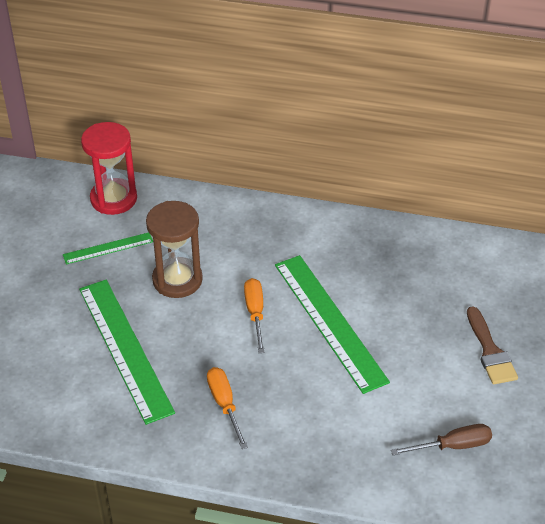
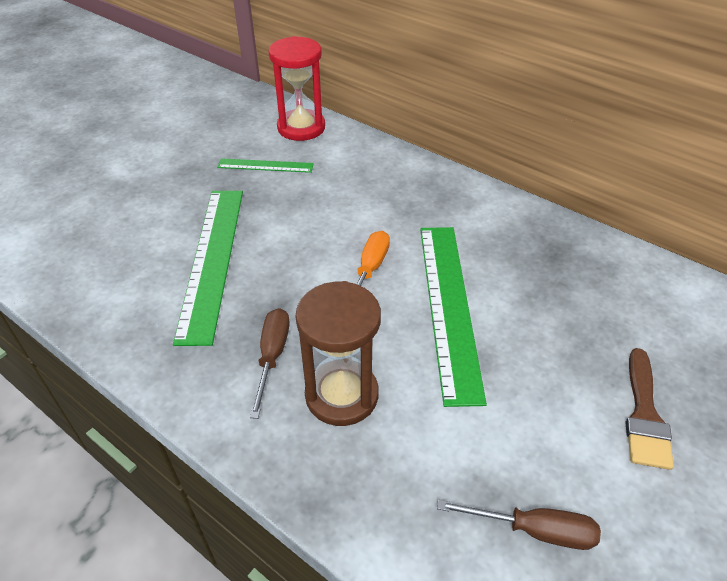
camera: 25 degrees right, 0 degrees up
(177, 280) = (310, 212): brown hourglass -> brown hourglass (341, 395)
(224, 405) = (272, 356): orange screwdriver -> brown screwdriver

